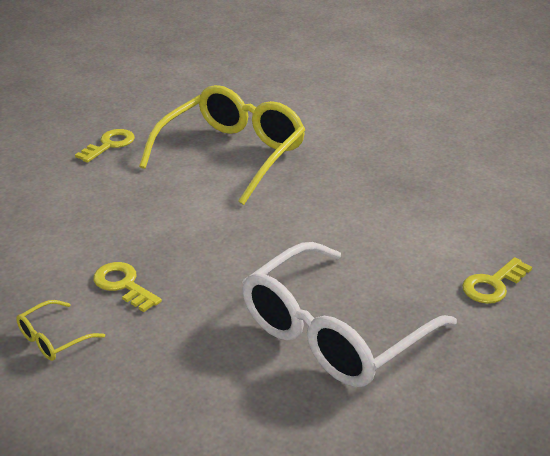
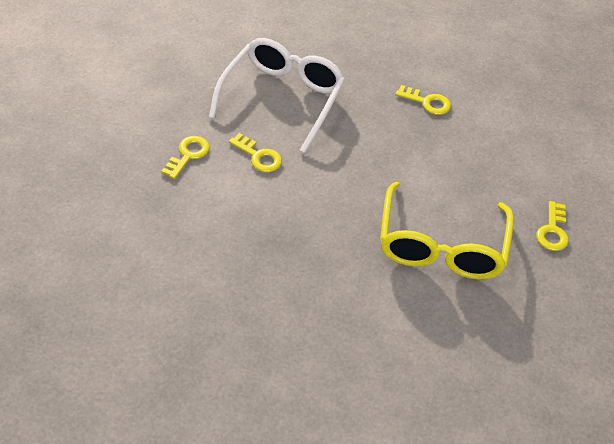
camera: 155 degrees right, 15 degrees up
(54, 339) = (436, 62): yellow glasses -> none
(396, 265) = (258, 156): none -> yellow key

